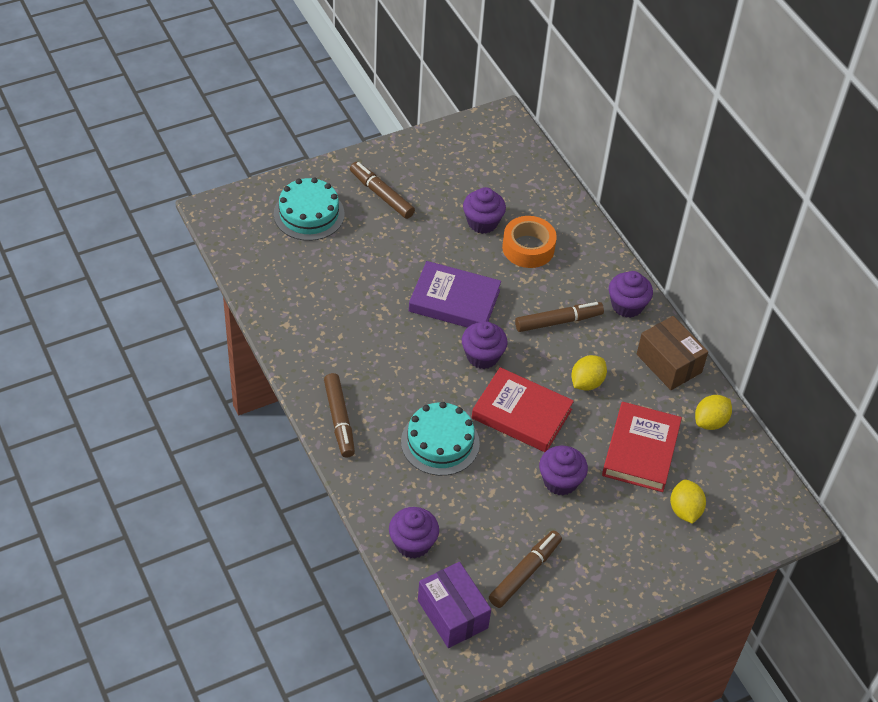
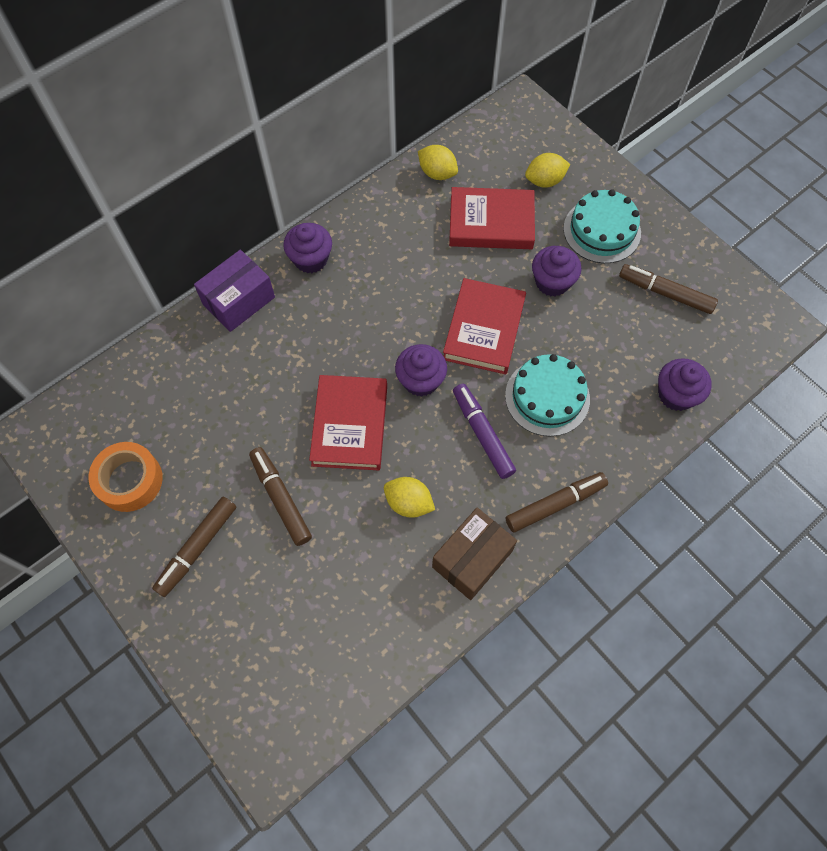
camera: 100 degrees left, 15 degrees up
(309, 214) = (250, 631): turquoise cake -> turquoise cake (602, 230)
(419, 386) = (482, 434): none -> purple marker
(452, 614) = (735, 343): purple box -> purple box (239, 301)
(454, 301) = (350, 425): purple book -> red book
(482, 222) = (220, 421): purple cupcake -> none
(528, 248) = (250, 366): orange tape -> orange tape (130, 480)
(558, 321) = (350, 318): brown marker -> brown marker (280, 498)
(586, 382) = (424, 279): yellow lemon -> yellow lemon (408, 503)
(669, 363) = (377, 214): brown box -> brown box (472, 559)

